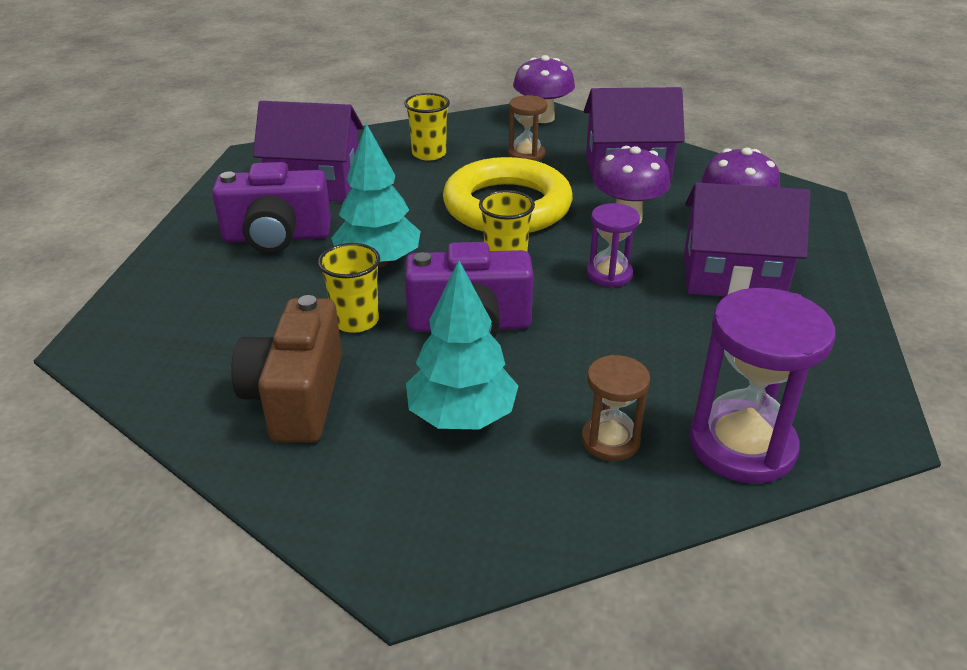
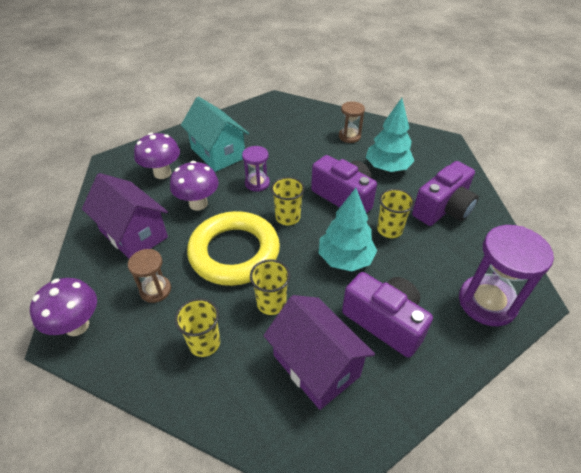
camera: 135 degrees left, 10 degrees up
(297, 397) = (443, 209): brown camera -> purple camera
(409, 196) = (271, 303): none -> yellow cup
(732, 278) = (218, 153): purple house -> turquoise house
(742, 445) = (315, 116): purple hourglass -> purple hourglass (487, 302)

